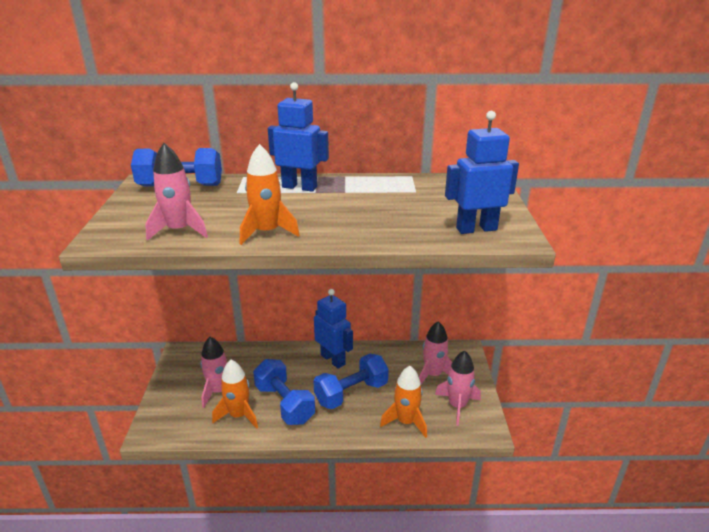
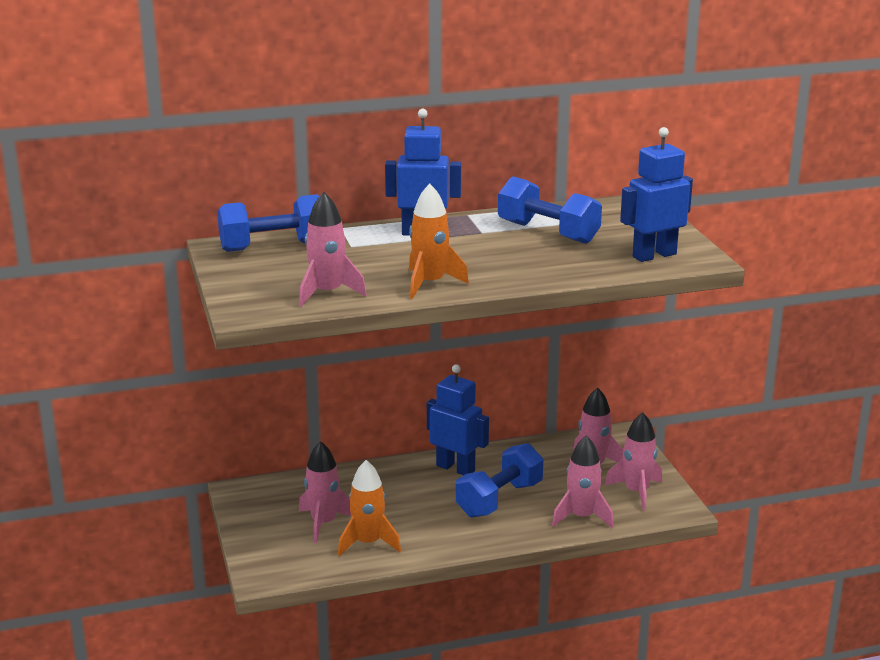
camera: 15 degrees left, 5 degrees down
(284, 404) = (420, 523): blue dumbbell -> blue dumbbell (548, 232)
(406, 422) = (581, 517): orange rocket -> pink rocket

